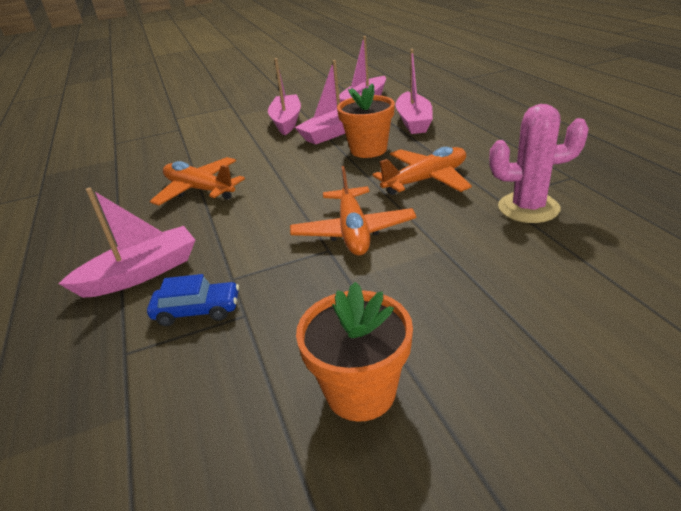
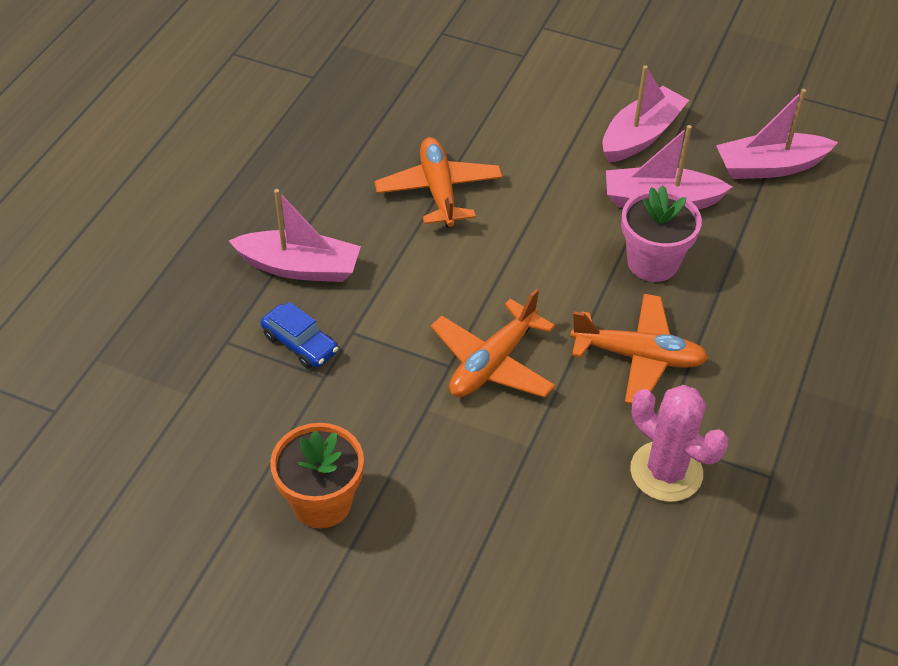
camera: 40 degrees right, 15 degrees up
(368, 150) = (652, 263): orange flower pot -> pink flower pot
(413, 121) = (766, 254): pink boat -> none

